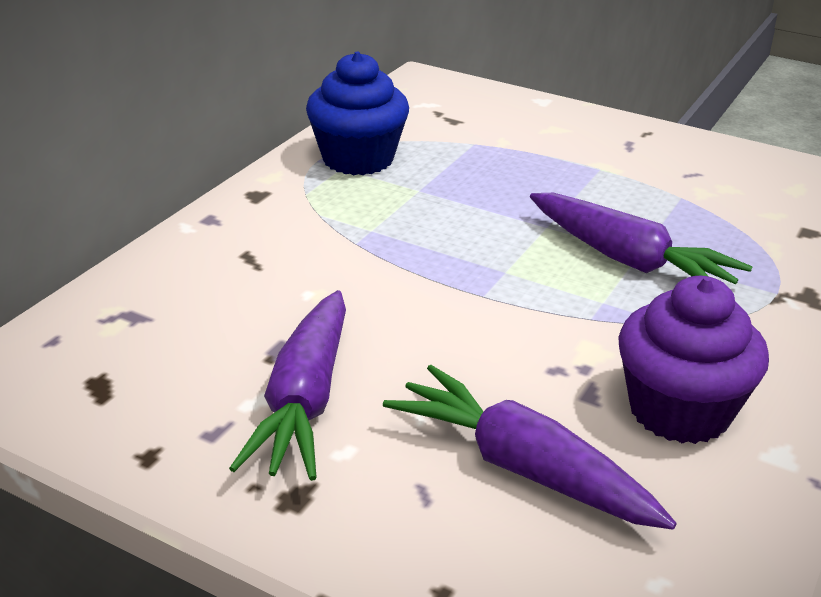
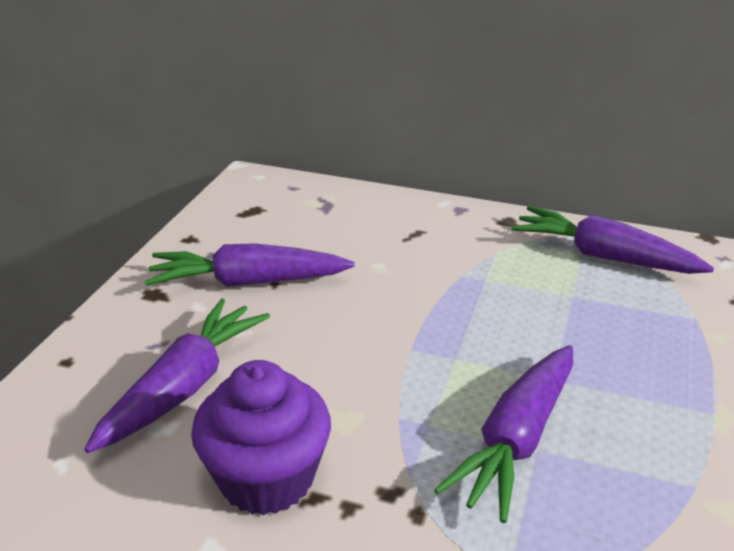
camera: 80 degrees right, 0 degrees up
(358, 159) = (604, 256): blue cupcake -> purple carrot

